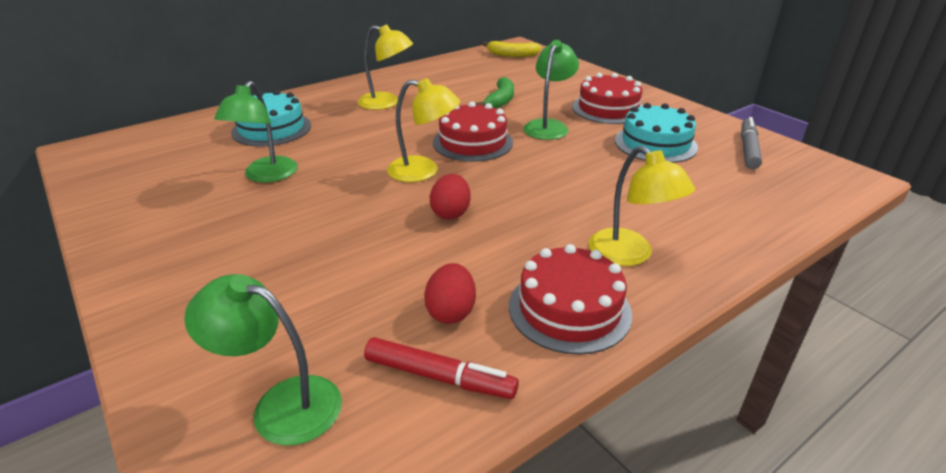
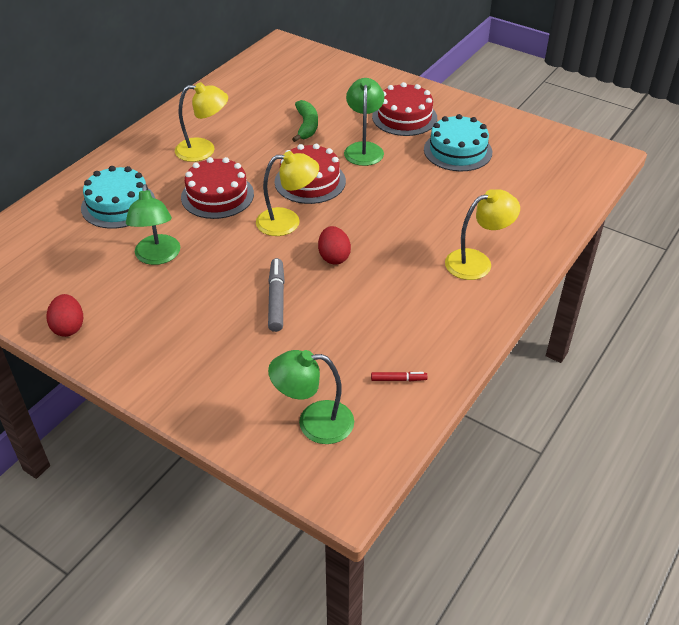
camera: 20 degrees left, 10 degrees up
(439, 377) = (398, 379): red marker -> red marker, size x0.55
(451, 312) = (380, 335): red egg -> red egg (68, 327)
(512, 55) = (284, 60): yellow banana -> none
(569, 309) = (455, 313): red cake -> red cake (217, 195)
(630, 255) = (477, 262): yellow lamp -> yellow lamp turned 60 degrees counterclockwise
(748, 149) = (529, 142): grey marker -> grey marker (276, 299)

